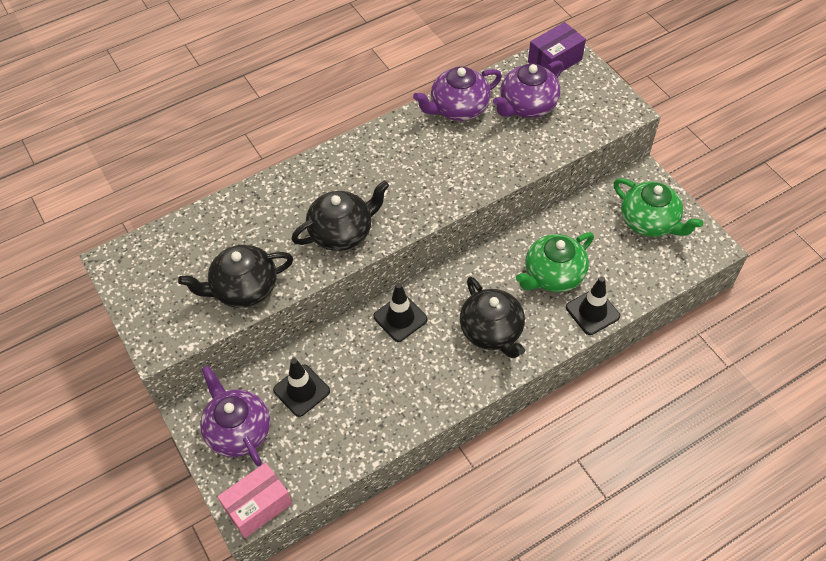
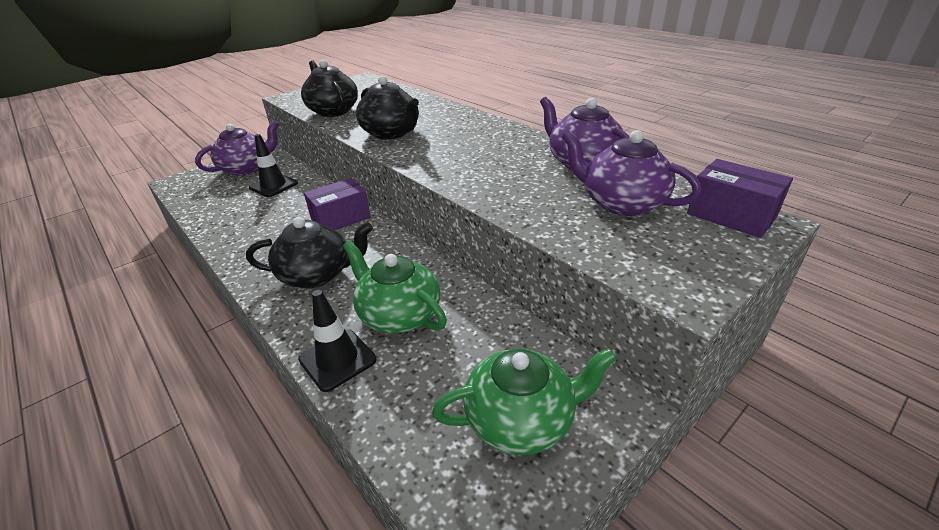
camera: 80 degrees right, 20 degrees down
(258, 506) = (178, 185): pink box -> none
(400, 318) = (340, 218): black traffic cone -> purple box
(492, 331) = (317, 275): black teapot -> black teapot turned 150 degrees counterclockwise
(649, 222) = (521, 420): green teapot -> green teapot turned 135 degrees counterclockwise

